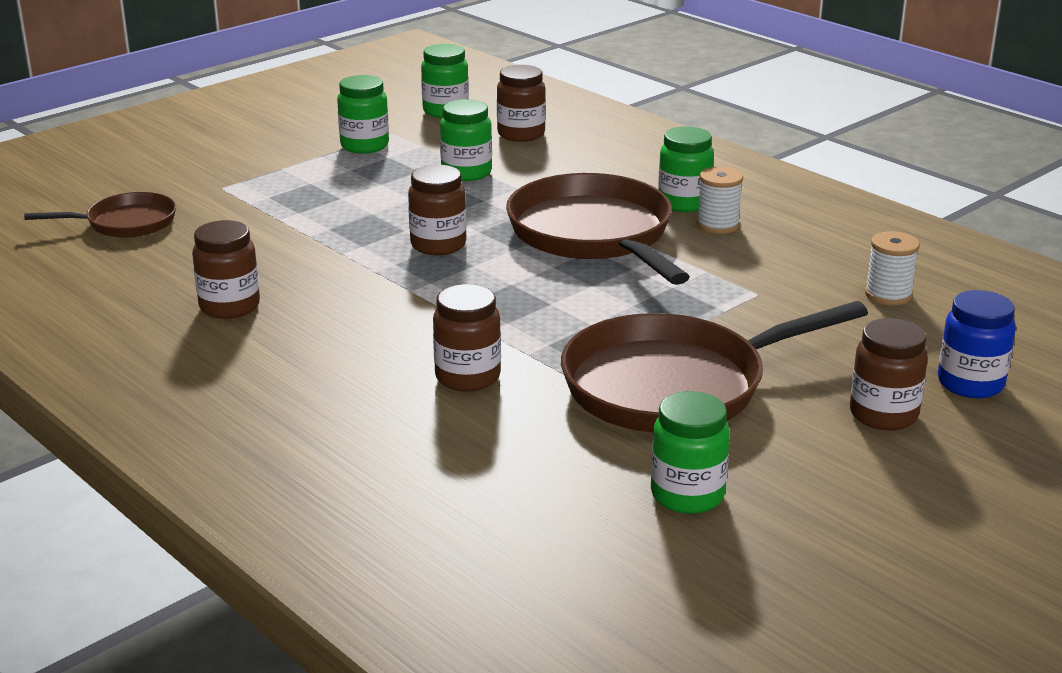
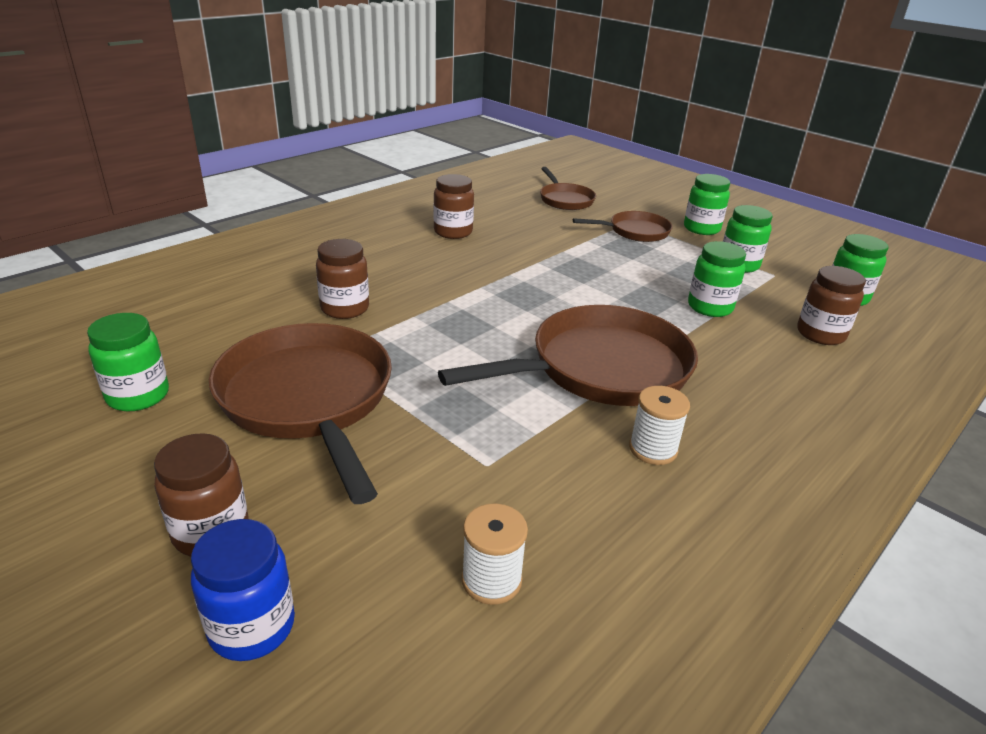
camera: 85 degrees right, 5 degrees up
(257, 188) = (635, 231): none -> brown pan
(438, 245) = (560, 296): brown jar -> none
(684, 203) = (702, 428): green jar -> green jar (701, 229)

